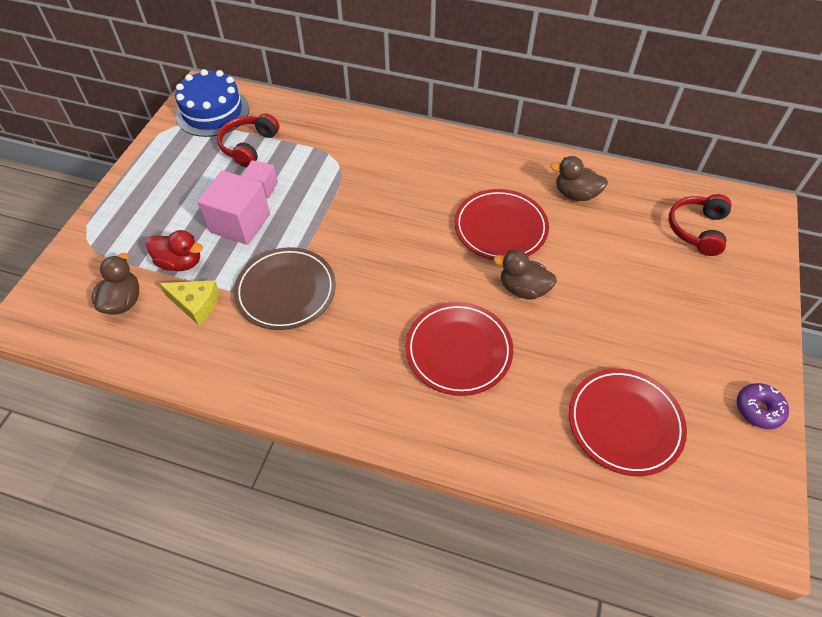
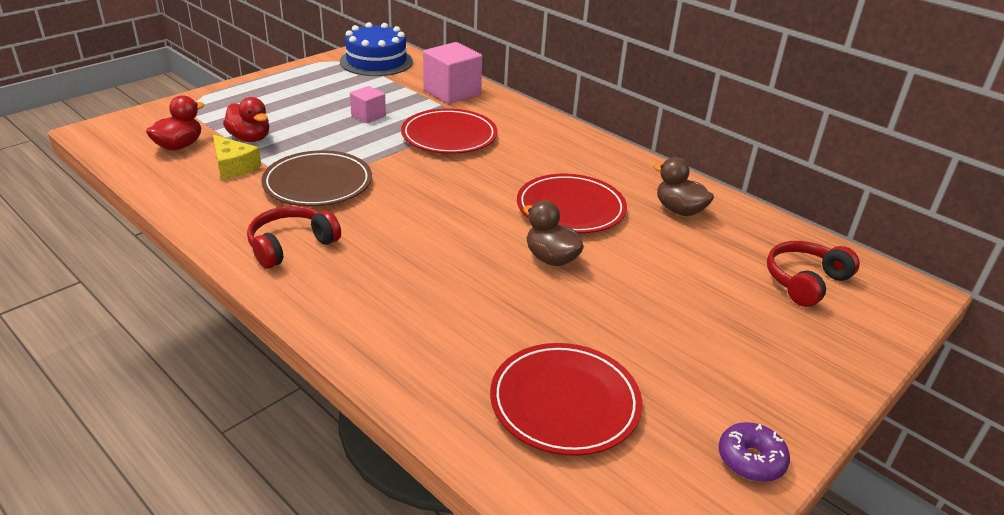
camera: 25 degrees right, 20 degrees down
(123, 301) = (179, 146): brown duck -> red duck
(240, 223) = (325, 130): pink cube -> pink cube (452, 92)
(249, 146) = (385, 89): red headphones -> red headphones (291, 245)
(458, 350) = (437, 278): red plate -> red plate (449, 136)

